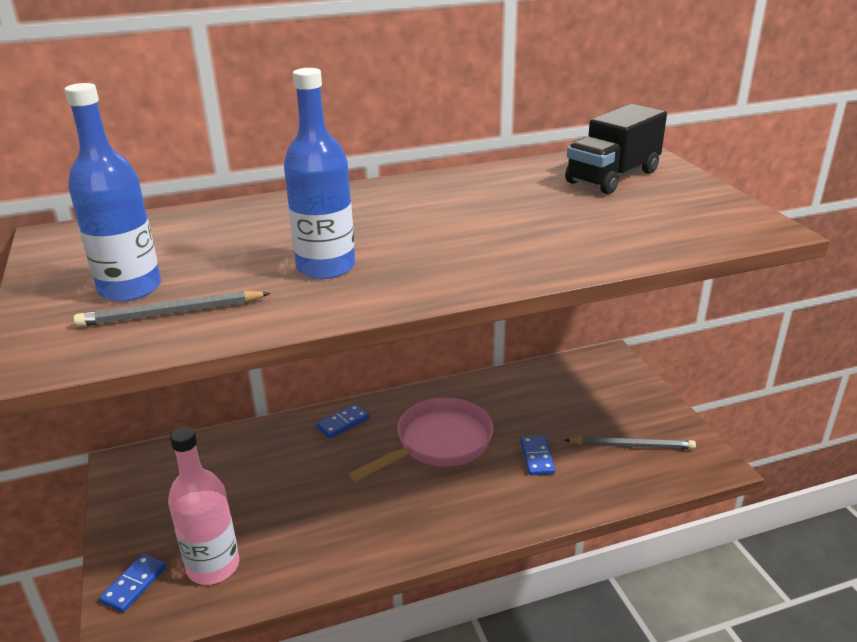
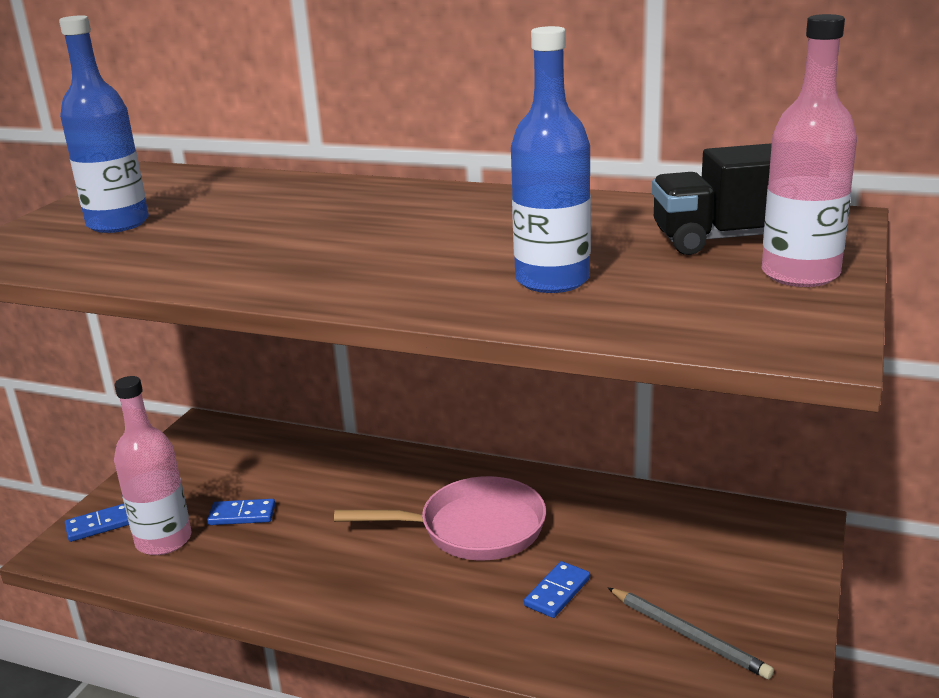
camera: 40 degrees right, 5 degrees down
(171, 313) = (106, 249): grey pencil -> none
(326, 267) = (273, 248): blue bottle -> blue bottle (552, 280)
(343, 423) = (409, 469): blue domino -> blue domino (242, 515)
(685, 189) = (800, 274): none -> pink bottle

